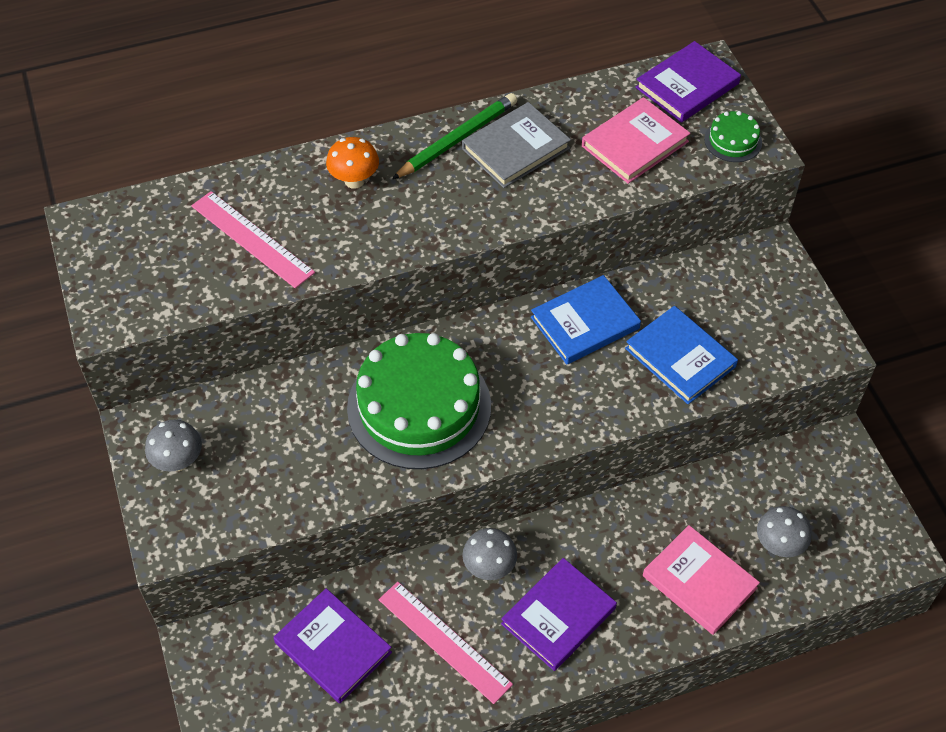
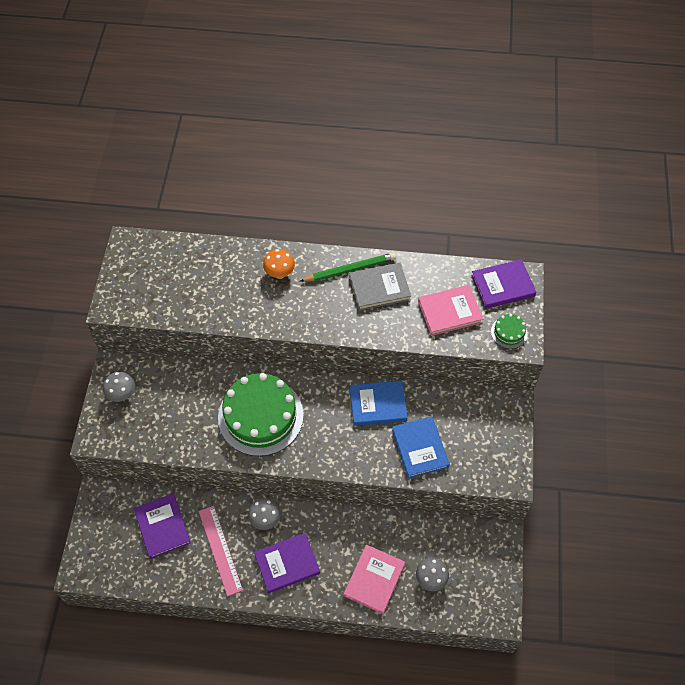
camera: 25 degrees right, 5 degrees up
(252, 239) = (207, 287): pink ruler -> none
(699, 582) = (374, 579): pink book -> pink book turned 45 degrees clockwise

